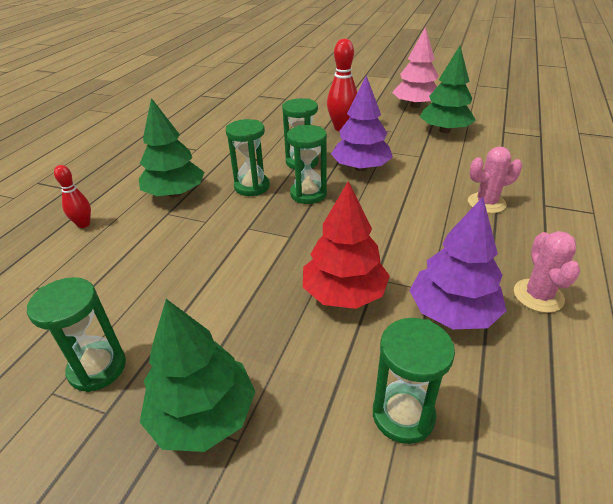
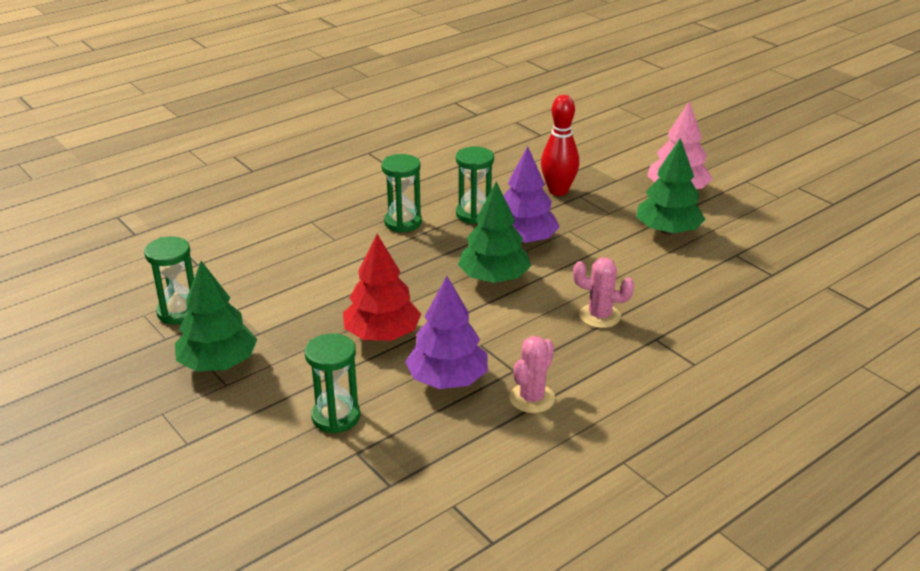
camera: 30 degrees right, 5 degrees down
(84, 224) = (242, 207): red bowling pin -> none
(175, 194) = (332, 206): green tree -> green tree (494, 278)
(308, 194) = (444, 247): green hourglass -> none

